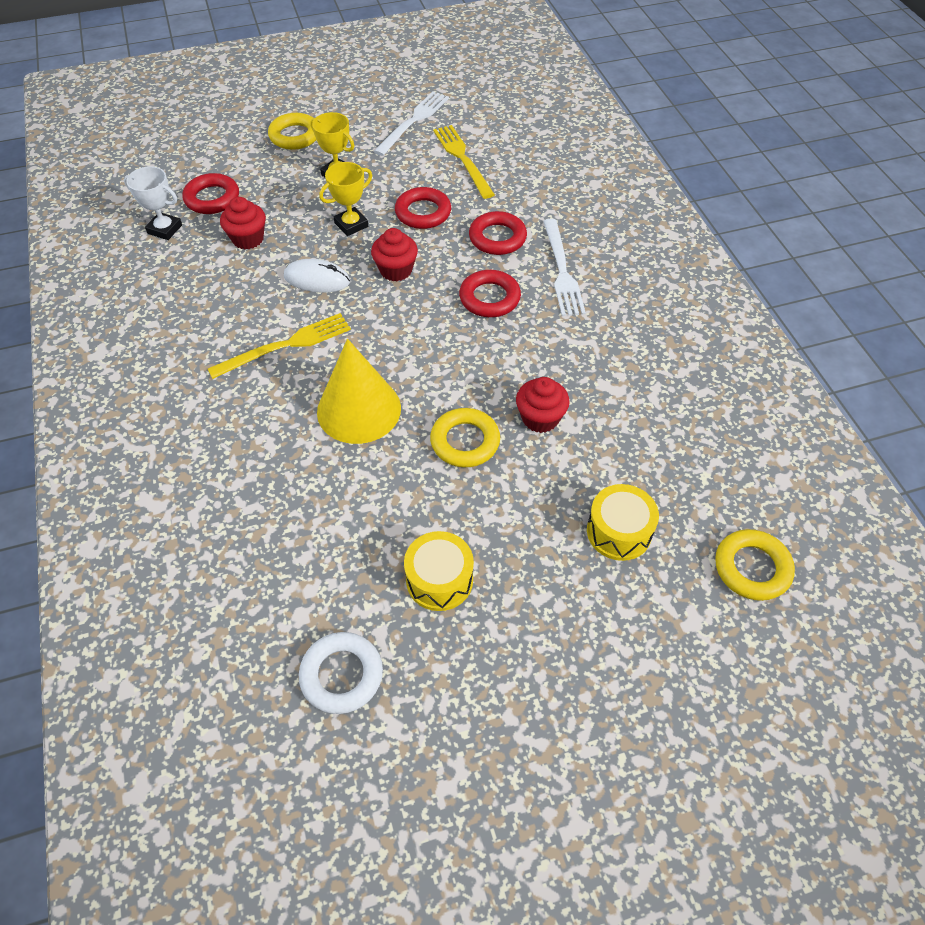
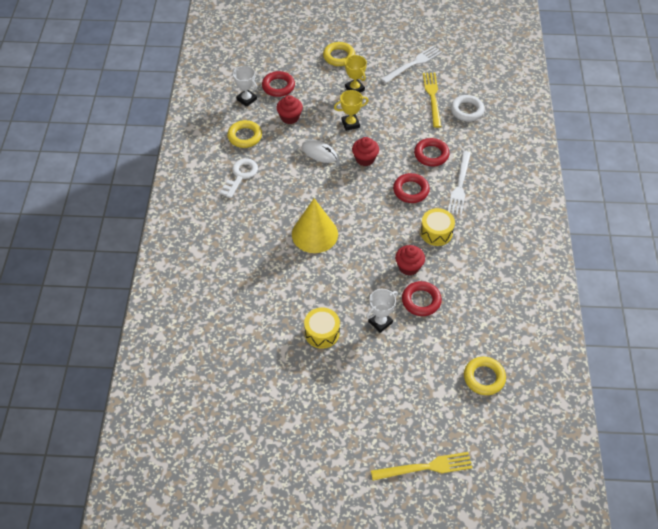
camera: 20 degrees right, 0 degrees up
(193, 349) = (240, 176): none -> white key
(285, 346) = (289, 187): yellow fork -> yellow fork (425, 467)
(341, 675) = (259, 361): white ring -> white ring (466, 110)
(423, 213) = (394, 127): red ring -> red ring (421, 301)
(465, 441) = (363, 267): yellow ring -> yellow ring (245, 136)
(534, 527) = (380, 322): none -> white trophy
(619, 531) = (423, 338): yellow drum -> yellow drum (436, 232)

